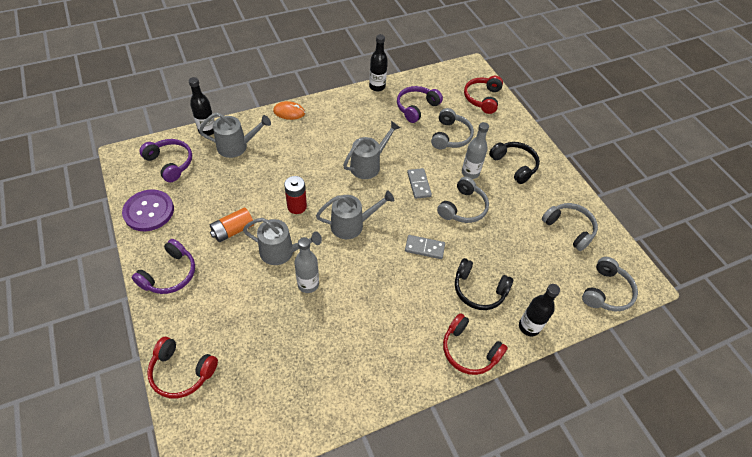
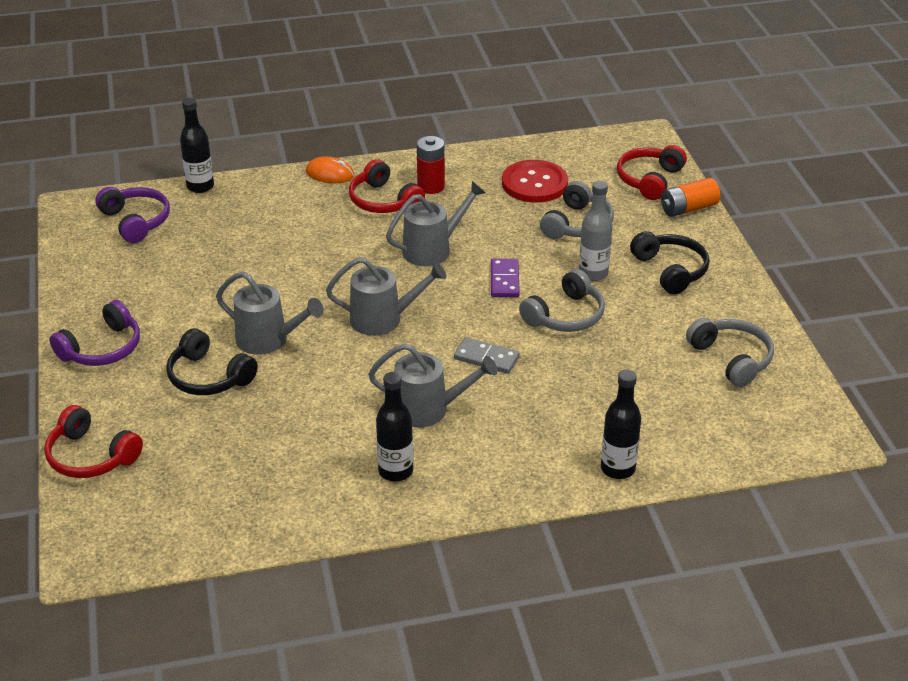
camera: 15 degrees right, 15 degrees down
(149, 211) = (91, 274): purple button -> none
(233, 230) = (205, 308): orange battery -> orange battery (688, 208)
(237, 146) = (238, 209): grey watering can -> grey watering can (429, 409)
(297, 206) = (307, 289): red battery -> red battery (431, 186)
(308, 284) = (296, 381): grey bottle -> none
(377, 87) = (479, 152): black bottle -> black bottle (395, 471)
(416, 108) = (534, 183): purple headphones -> red button
(419, 184) = (504, 280): grey domino -> purple domino
(469, 350) = (513, 484): red headphones -> red headphones (383, 201)
(479, 290) = (554, 416): black headphones -> black headphones (209, 376)
(606, 291) = (761, 442): grey headphones -> none

